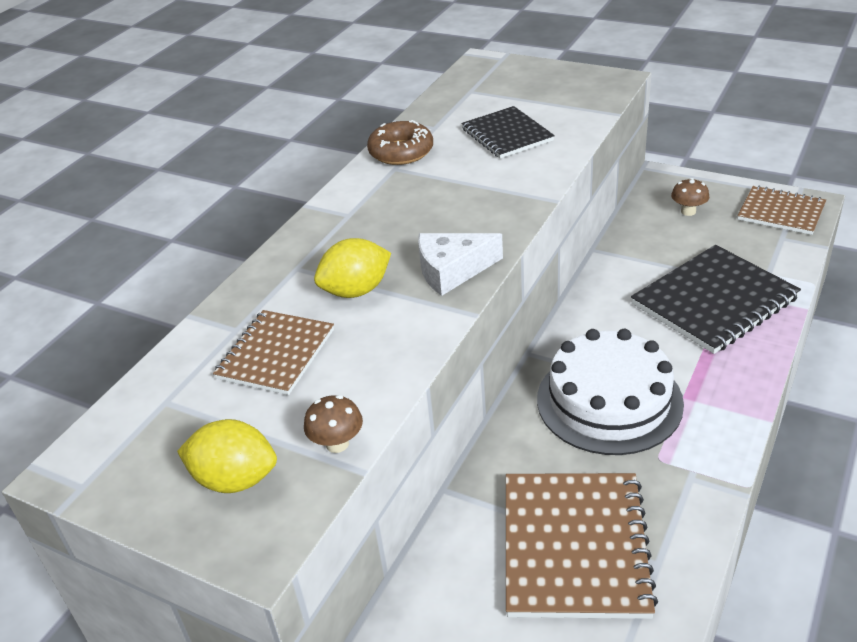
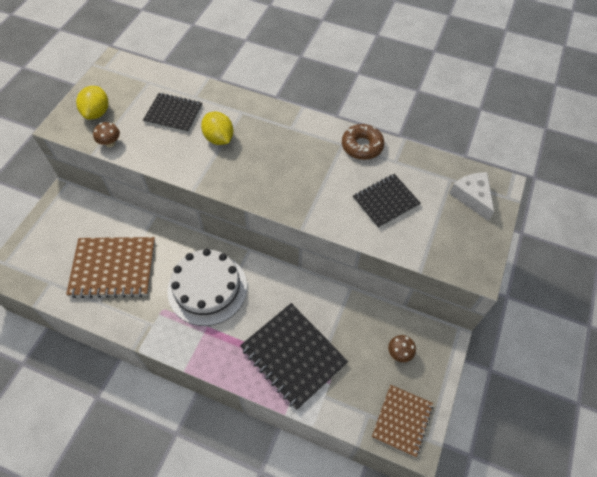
camera: 80 degrees right, 20 degrees up
(276, 354) = (173, 114): brown notebook -> black notebook
(452, 270) = (232, 178): white cheese -> white cheese (472, 197)

